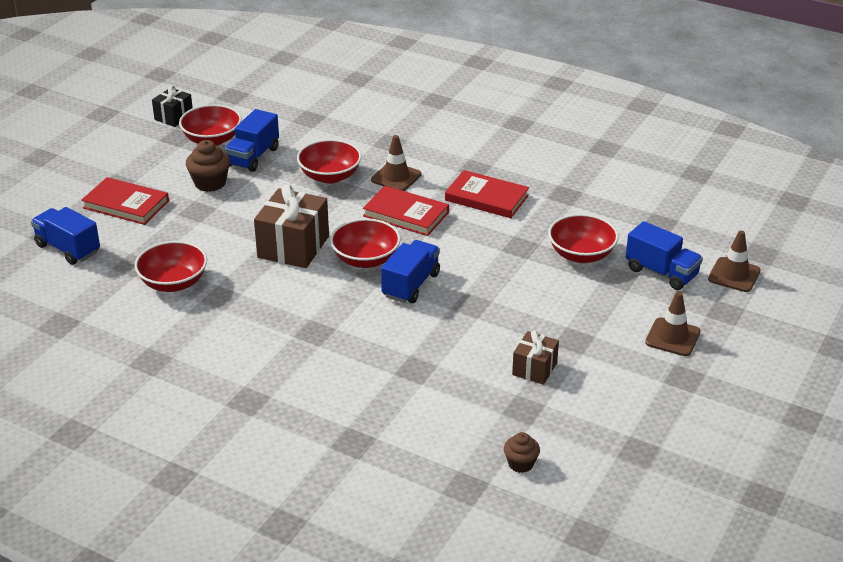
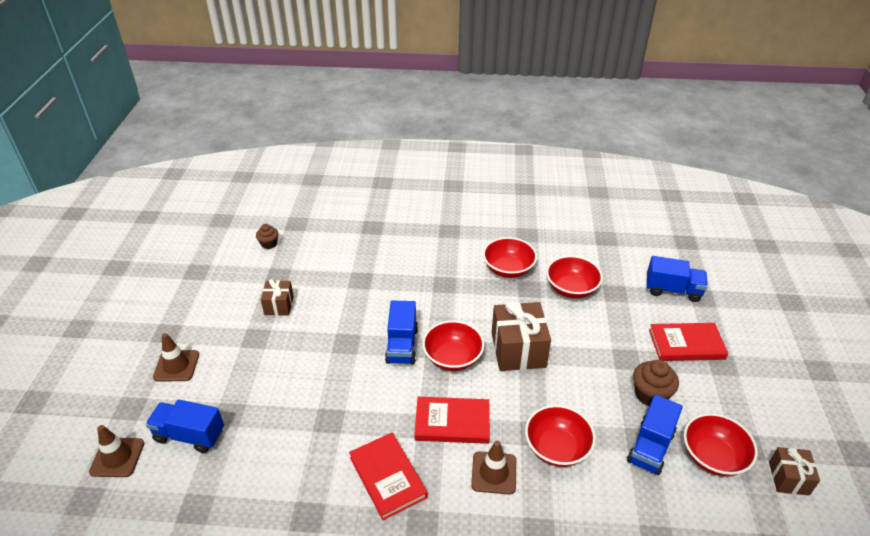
camera: 155 degrees right, 5 degrees up
(173, 117) = (788, 478): black gift -> brown gift
(253, 157) = (650, 447): blue truck -> blue truck turned 150 degrees counterclockwise
(486, 198) = (388, 477): red book -> red book turned 60 degrees clockwise
(581, 254) = (269, 431): red bowl -> red bowl (508, 269)

